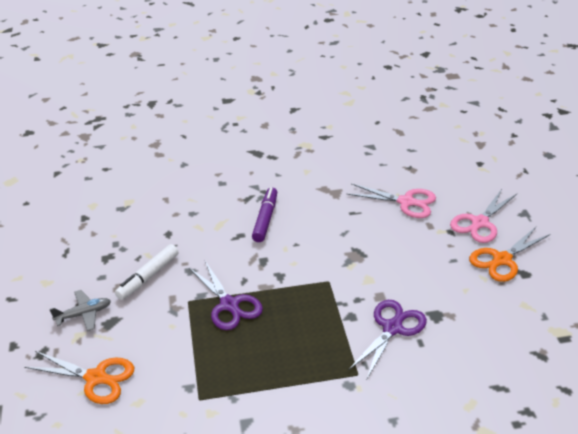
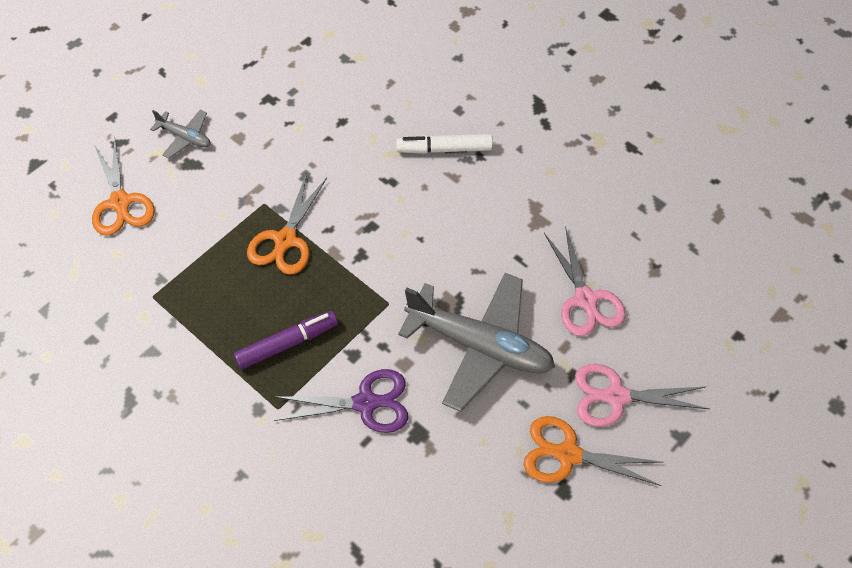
camera: 50 degrees right, 20 degrees up
(148, 277) = (270, 149): white marker -> white marker (444, 149)
(229, 305) = (285, 240): purple scissors -> orange scissors
(265, 219) = (435, 186): purple marker -> purple marker (287, 344)
(397, 258) = (479, 346): none -> grey plane

